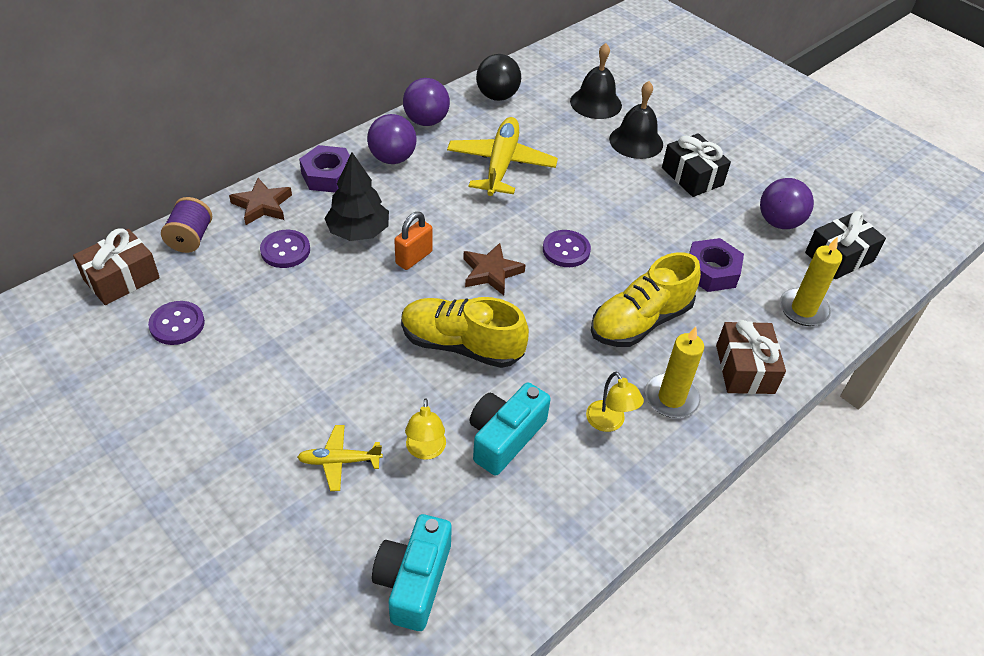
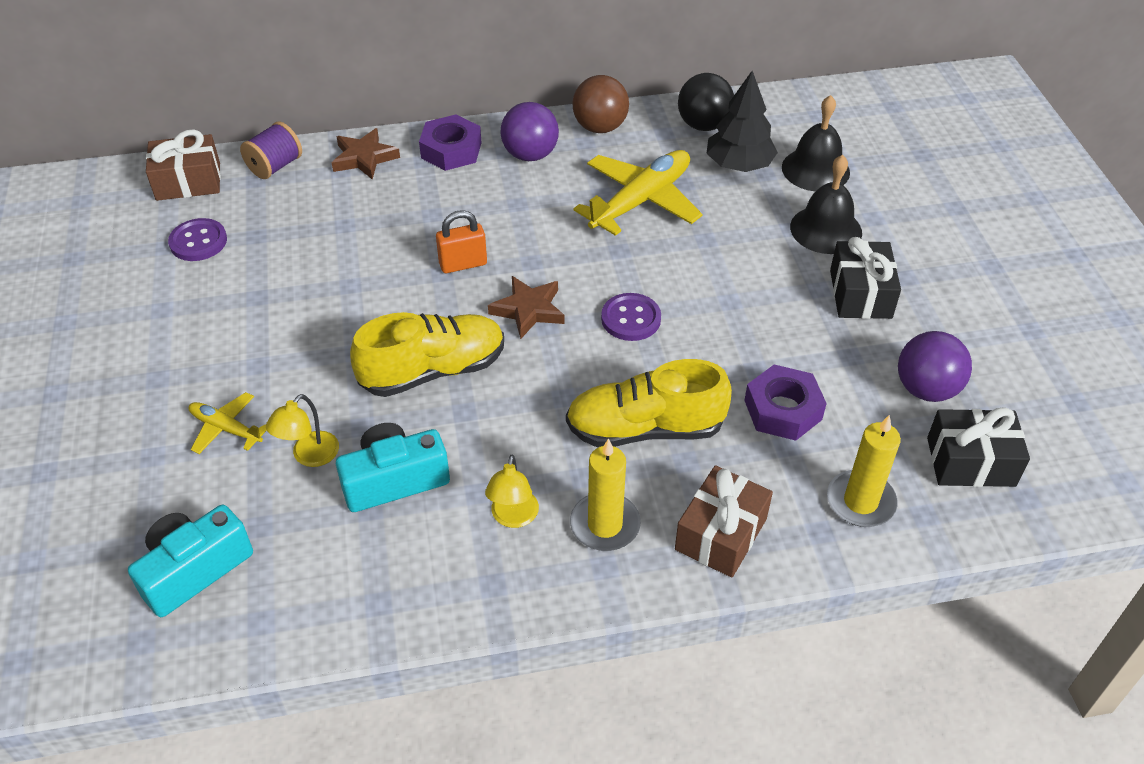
camera: 35 degrees right, 0 degrees up
(285, 250) = (348, 209): purple button -> none
(358, 232) = (431, 217): black tree -> black tree (739, 165)
(426, 121) = (600, 127): purple ball -> brown ball
(461, 345) = (433, 371): yellow shoe -> yellow shoe turned 105 degrees clockwise

